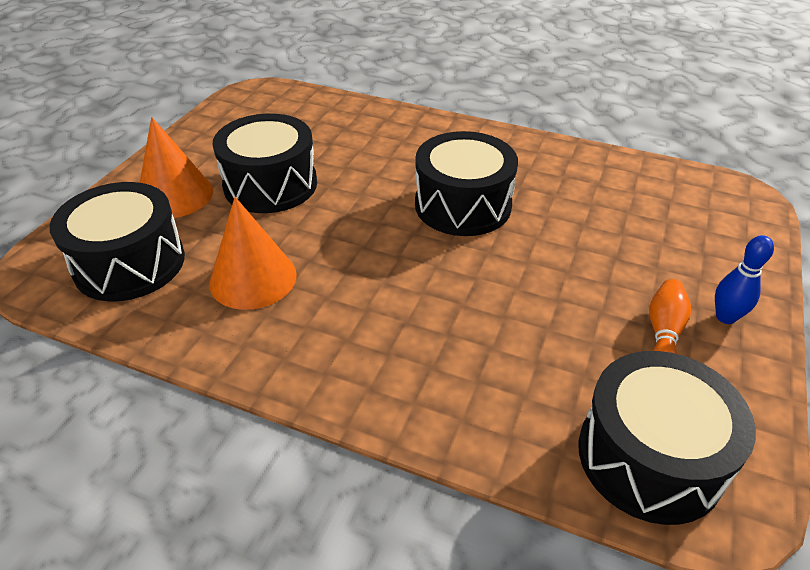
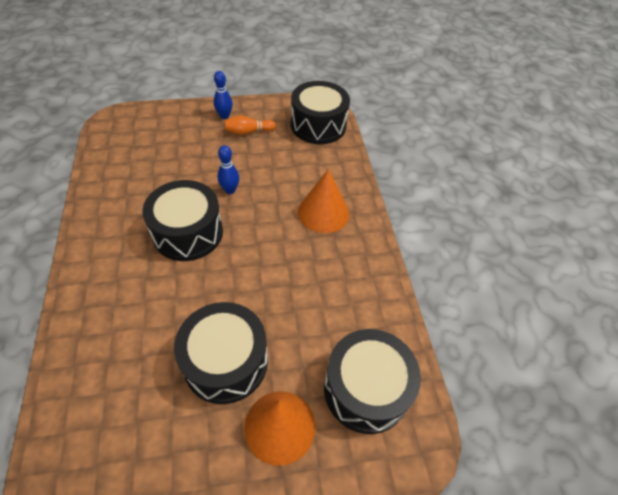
camera: 125 degrees left, 10 degrees up
(253, 278) = (326, 304): orange cone -> orange cone (323, 212)
(518, 262) = (230, 190): none -> blue bowling pin

